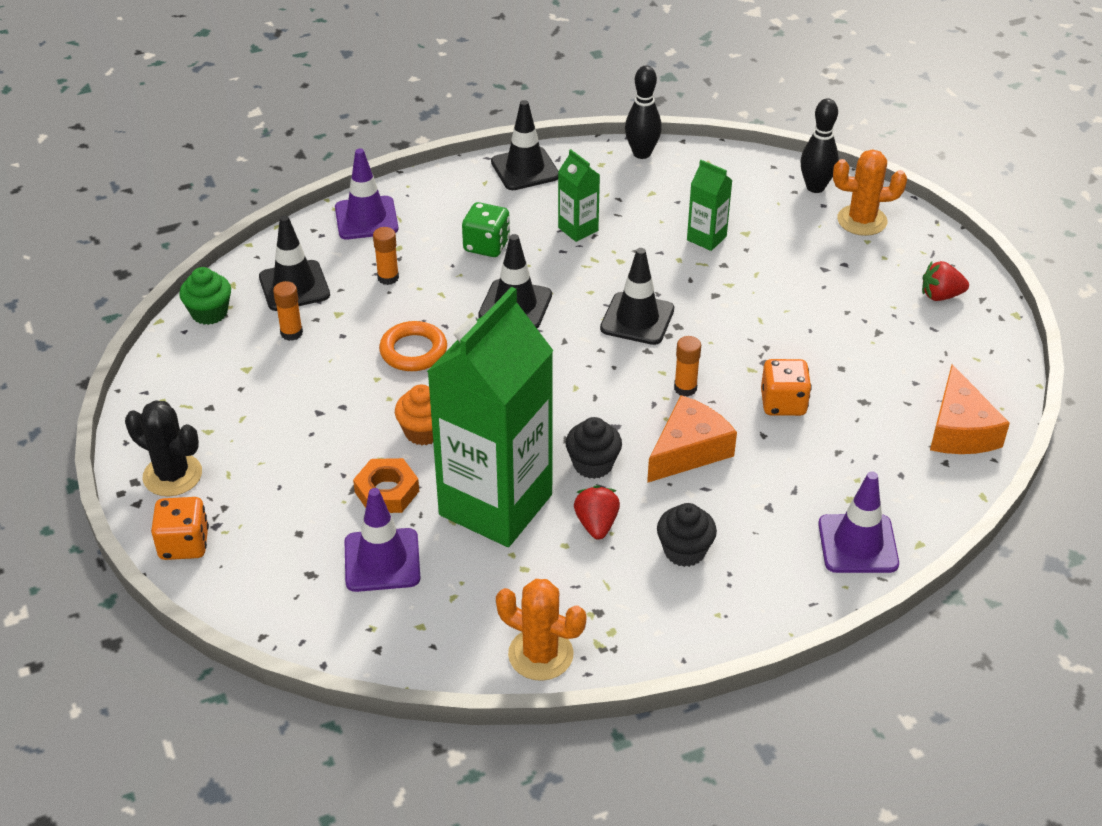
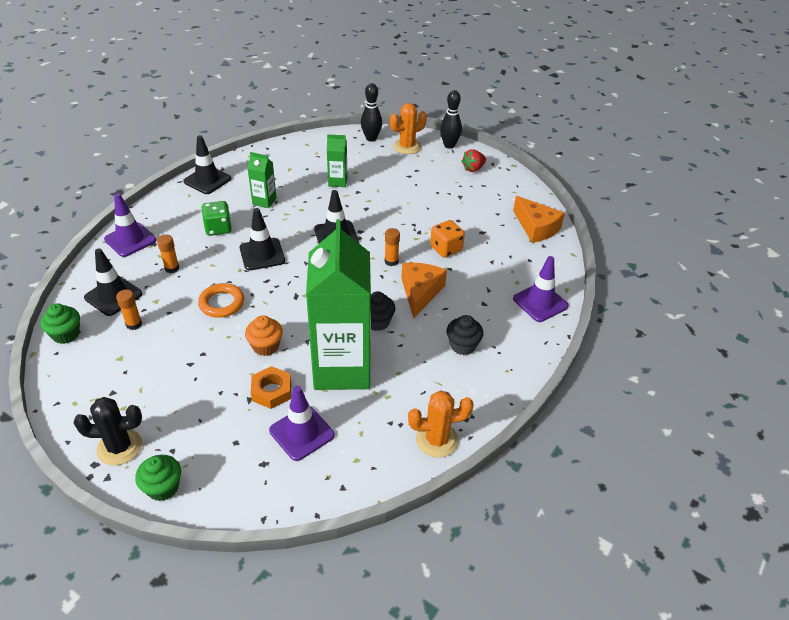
camera: 35 degrees left, 0 degrees up
(184, 544) = (163, 487): orange dice -> green cupcake
(596, 524) = (406, 353): red strawberry -> none
(642, 153) = (267, 151): black bowling pin -> black bowling pin (449, 145)

